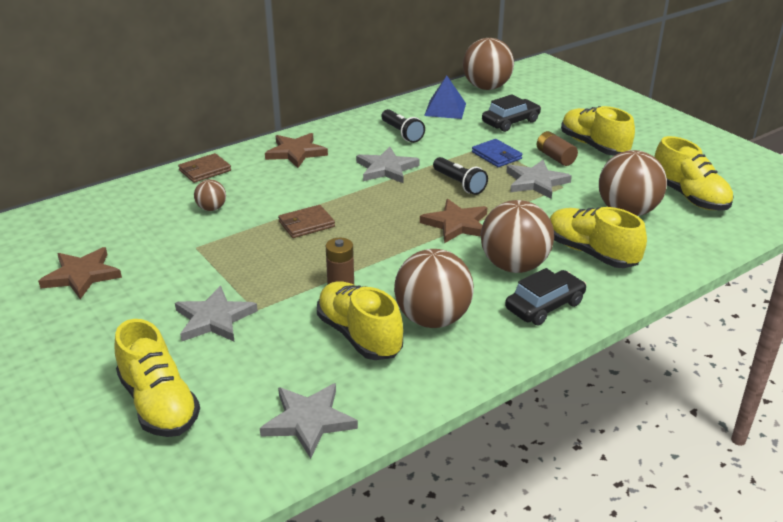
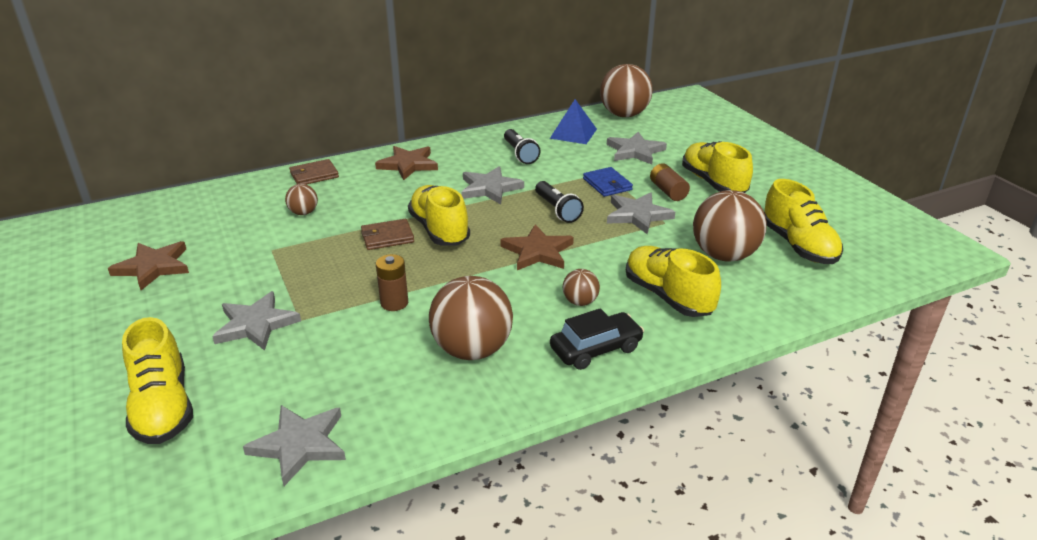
camera: 10 degrees right, 0 degrees up
(359, 336) = (390, 359): yellow shoe -> yellow shoe (439, 230)
(510, 122) = (635, 151): black car -> grey star
(514, 266) = (580, 302): brown ball -> brown ball, size x0.49

